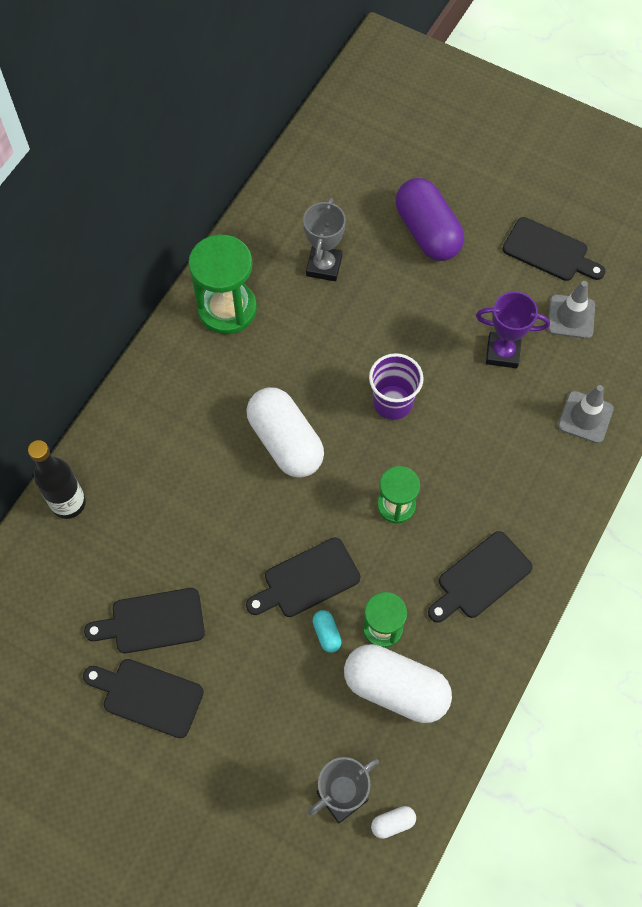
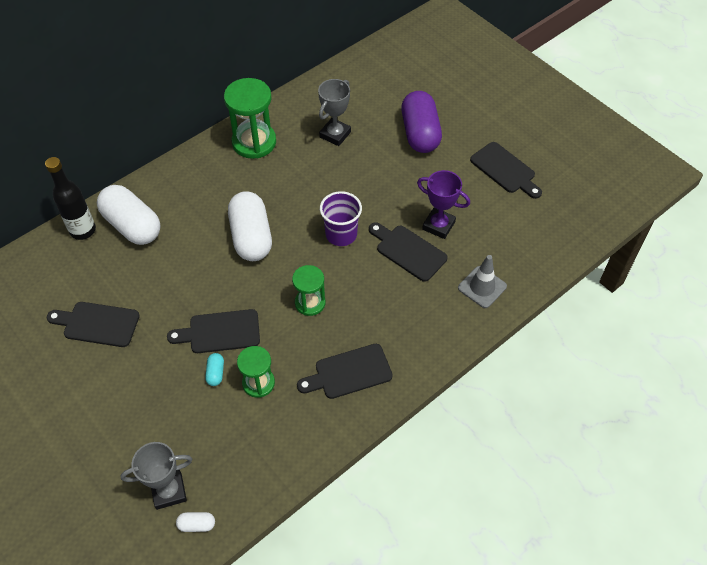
camera: 20 degrees right, 10 degrees down
(148, 696) = (68, 372): black cutting board -> black cutting board (408, 251)
(395, 689) = (247, 429): white capsule -> white capsule (132, 226)
(571, 317) = (502, 217): grey traffic cone -> none

